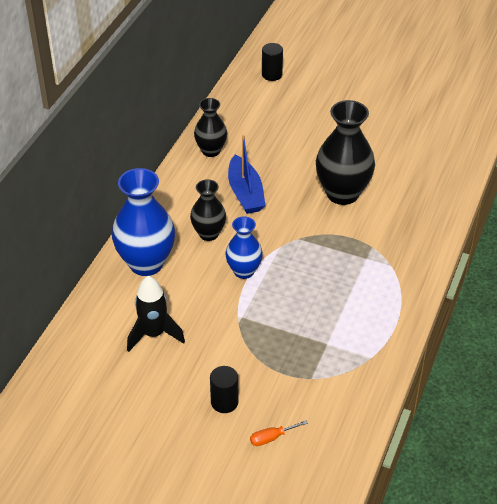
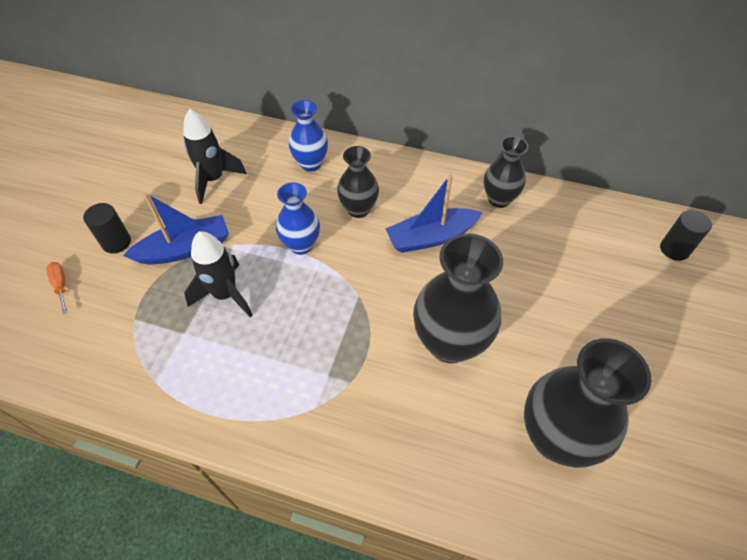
camera: 85 degrees right, 10 degrees up
(146, 263) = (311, 163): blue vase -> blue vase, size x0.59
(238, 349) = (185, 249): none -> blue boat
(291, 319) = (225, 295): none -> black rocket
(410, 155) = (555, 437): none -> black vase

